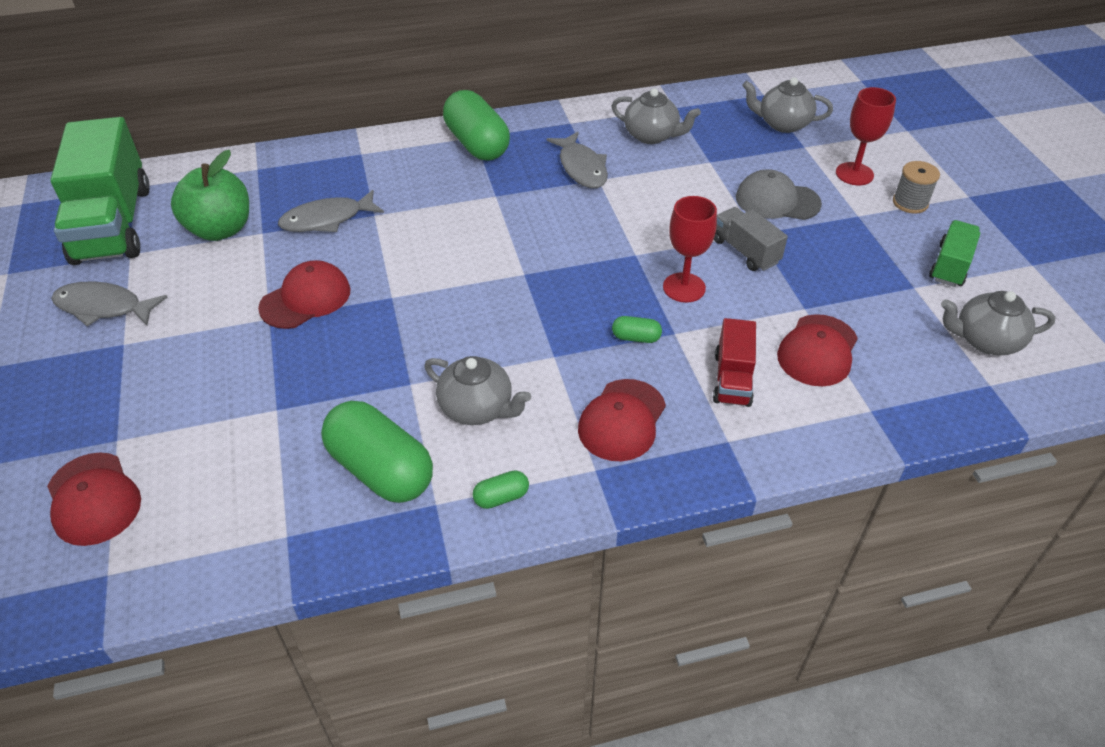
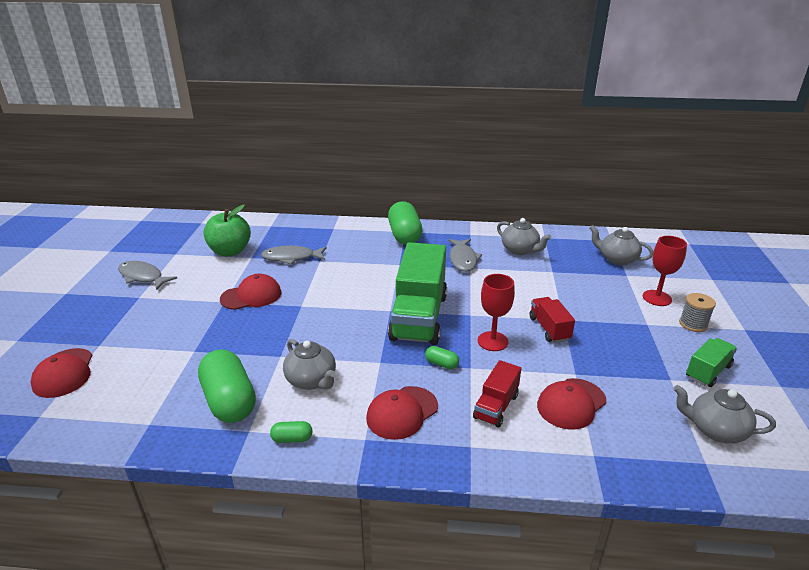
camera: 20 degrees right, 15 degrees down
(113, 224) = (177, 238): green truck -> green truck (419, 317)
(745, 251) = (549, 329): grey truck -> red truck
(777, 201) = (589, 303): grey cap -> none

